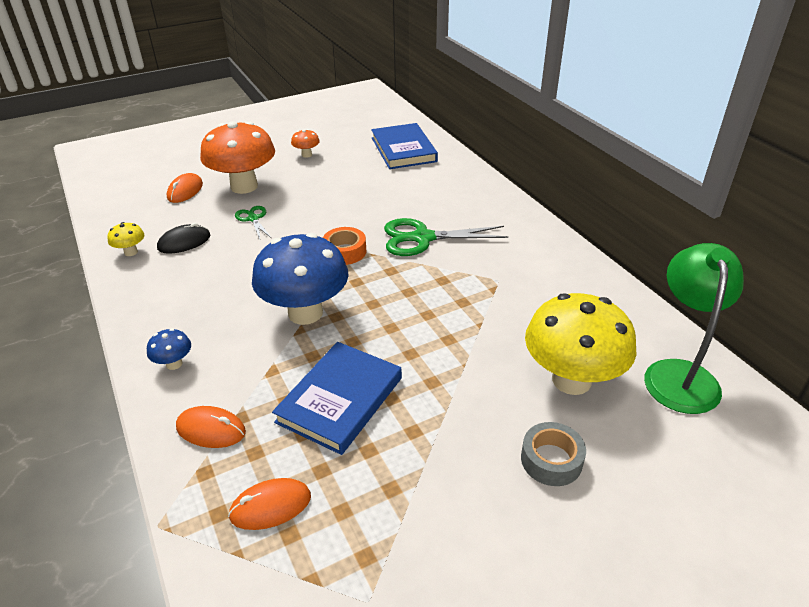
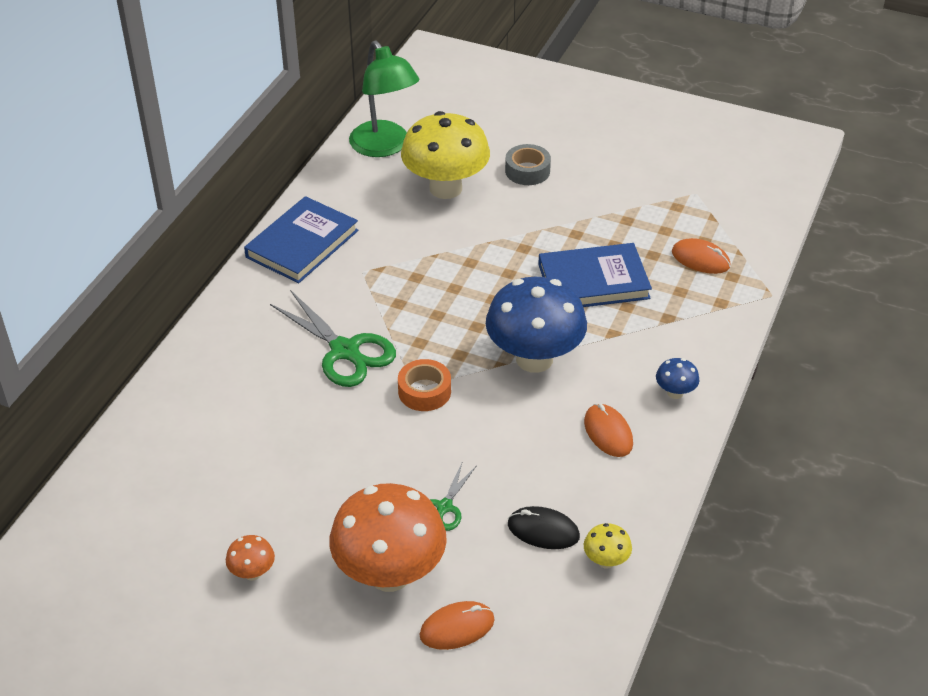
camera: 130 degrees left, 5 degrees up
(211, 429) = (693, 324): orange mouse -> orange mouse (608, 433)
(403, 149) = (153, 480): blue book -> blue book (302, 244)
(679, 374) = (385, 147): green lamp -> green lamp turned 90 degrees counterclockwise

